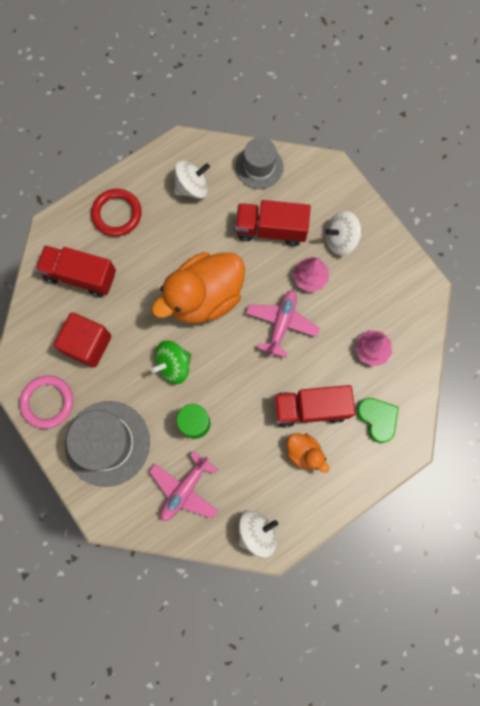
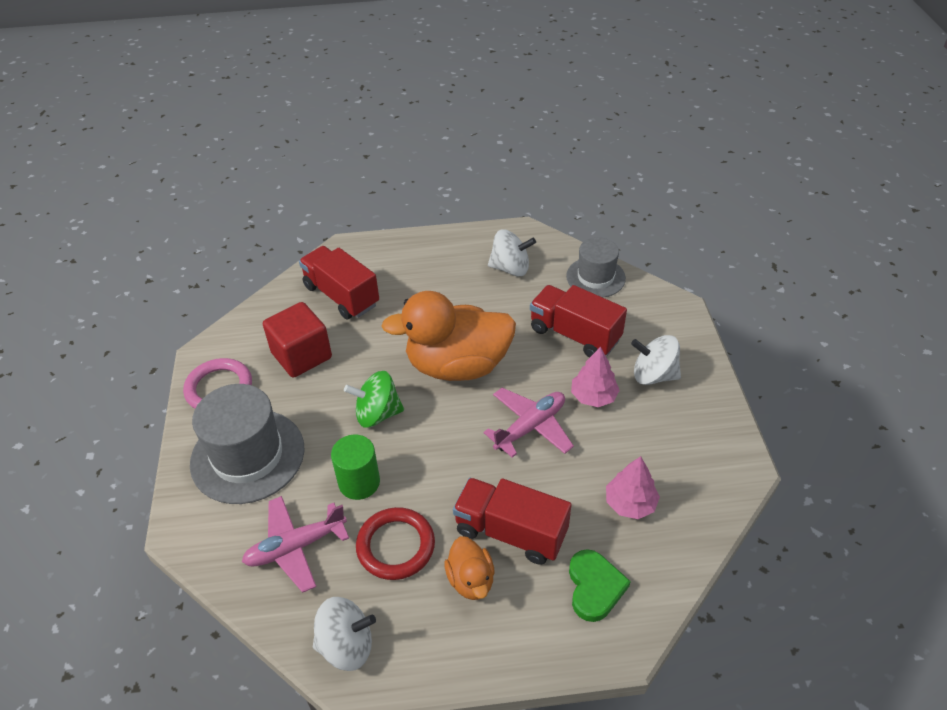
camera: 30 degrees right, 30 degrees down
(117, 214) = (417, 261): red ring -> red ring (396, 546)

